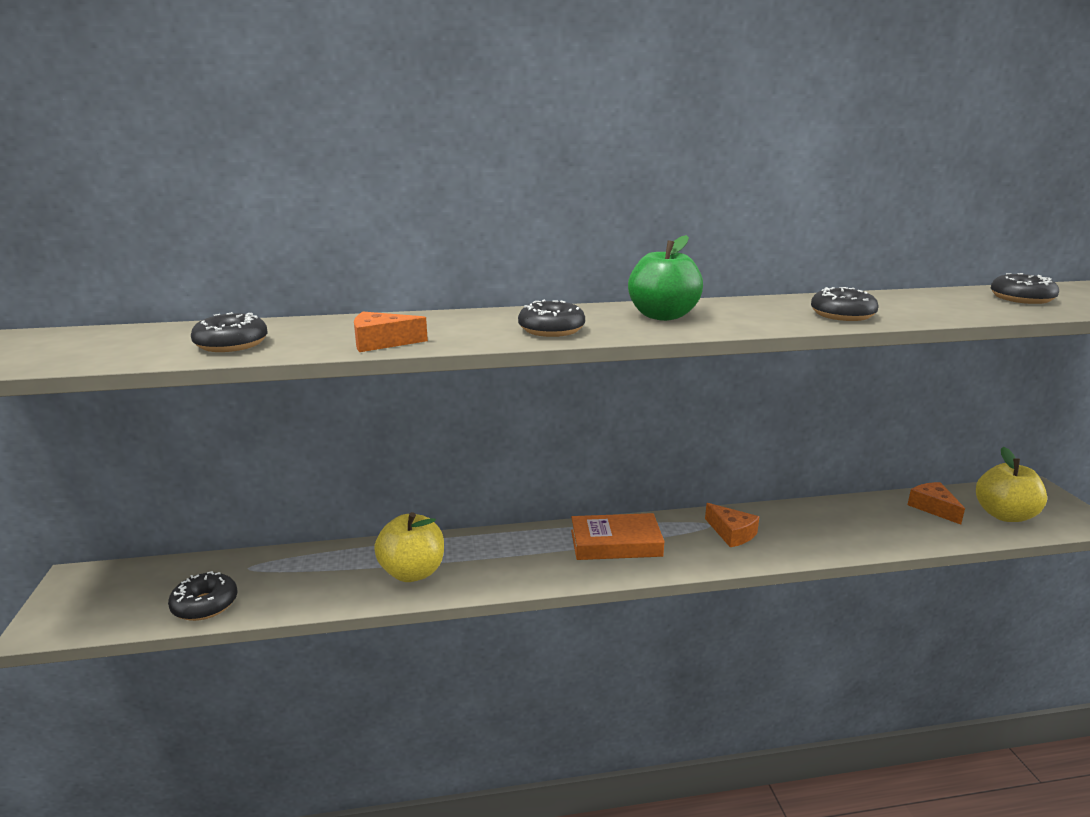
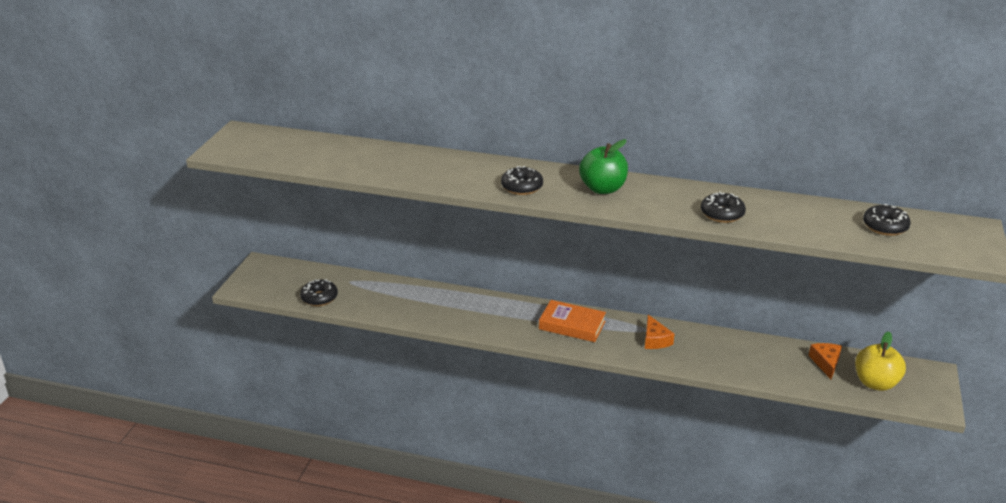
camera: 25 degrees right, 10 degrees up
(231, 344) = (344, 161): black donut -> none
(381, 342) = (420, 177): orange cheese -> none
(412, 572) = (437, 310): yellow apple -> none

